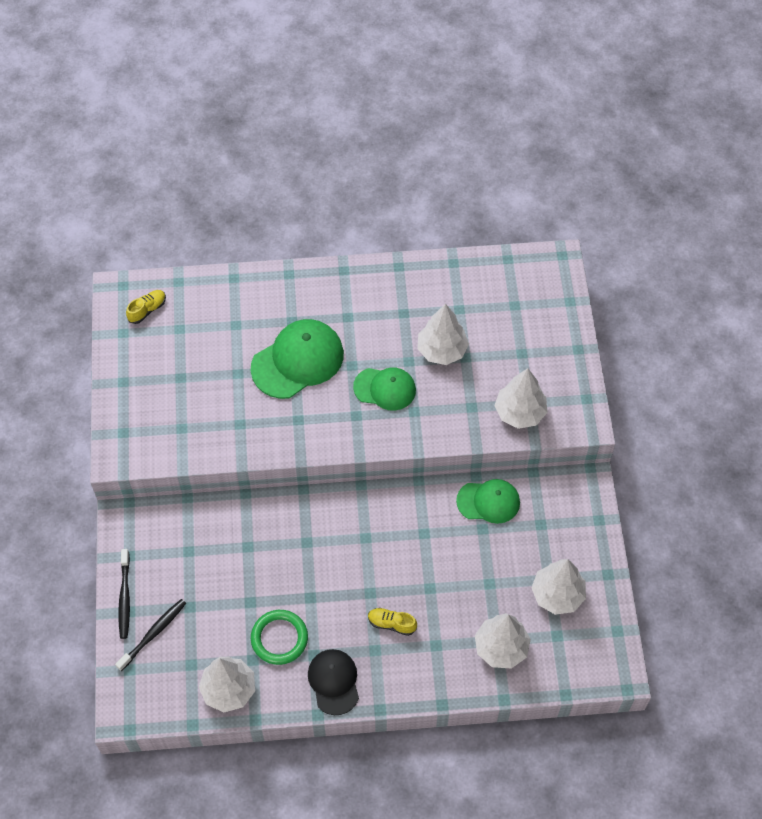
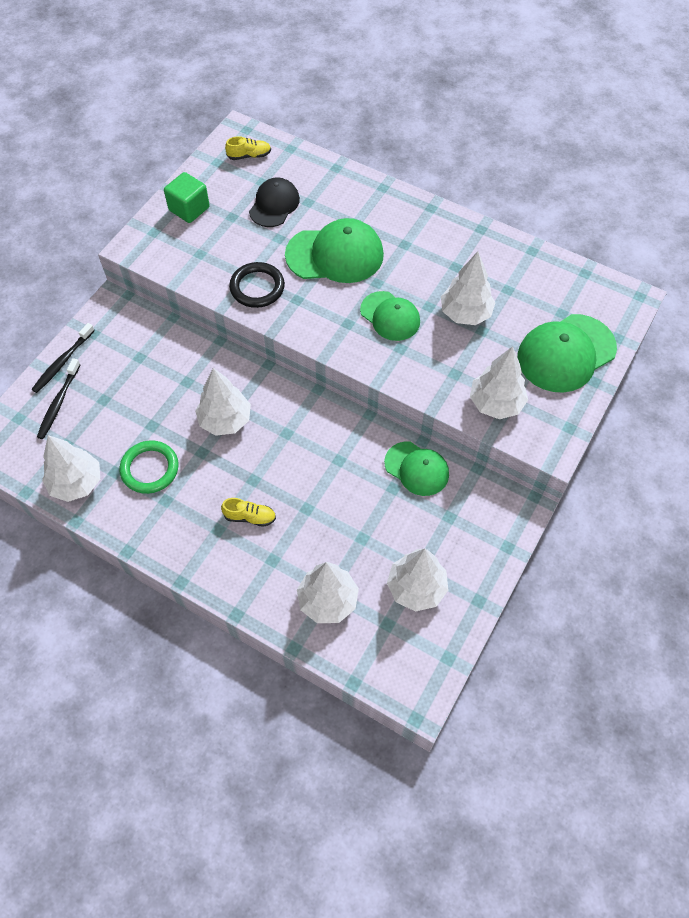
camera: 35 degrees right, 0 degrees up
(136, 392) = (189, 209): none -> green cube
(153, 634) = (59, 402): black toothbrush -> black toothbrush turned 120 degrees clockwise
(256, 429) = (257, 287): none -> black ring
(307, 558) = (225, 420): none -> white tree
(334, 682) = (163, 533): black cap -> black cap (274, 205)
(391, 624) = (250, 517): yellow shoe -> yellow shoe turned 135 degrees clockwise
(541, 338) = (566, 353): none -> green cap

